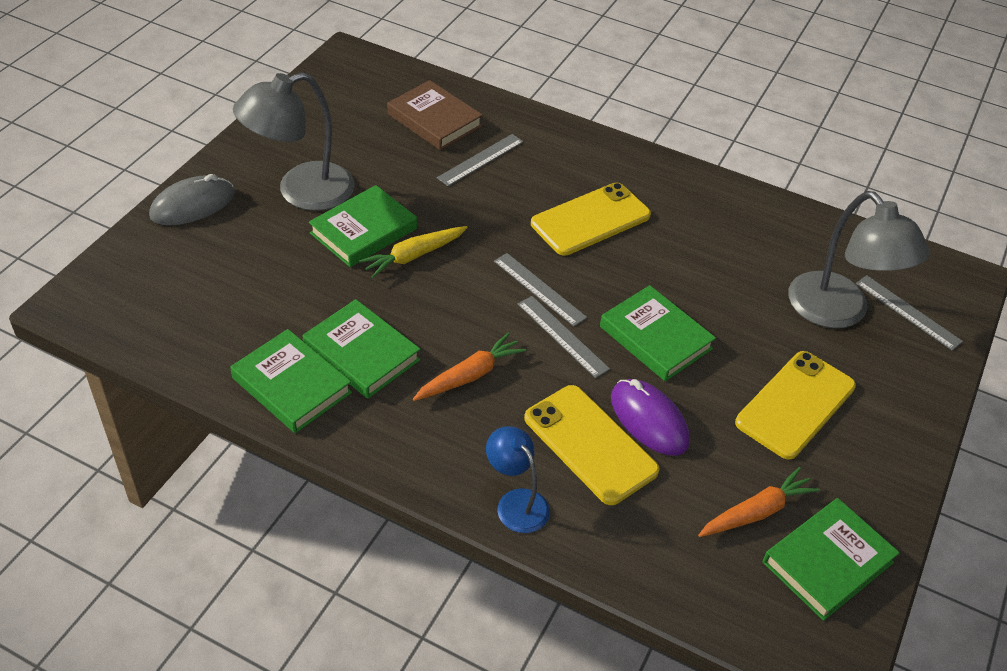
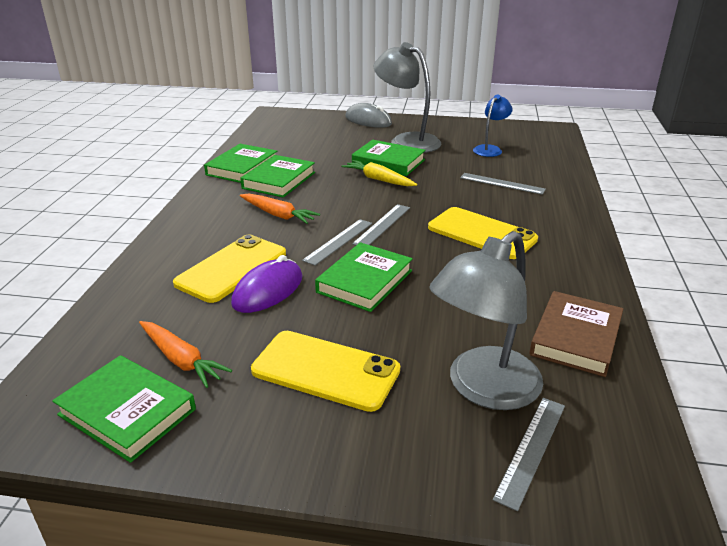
camera: 75 degrees right, 15 degrees down
(434, 120) = (525, 163): brown book -> brown book (576, 338)
(516, 502) = (168, 248): blue lamp -> blue lamp (490, 149)

